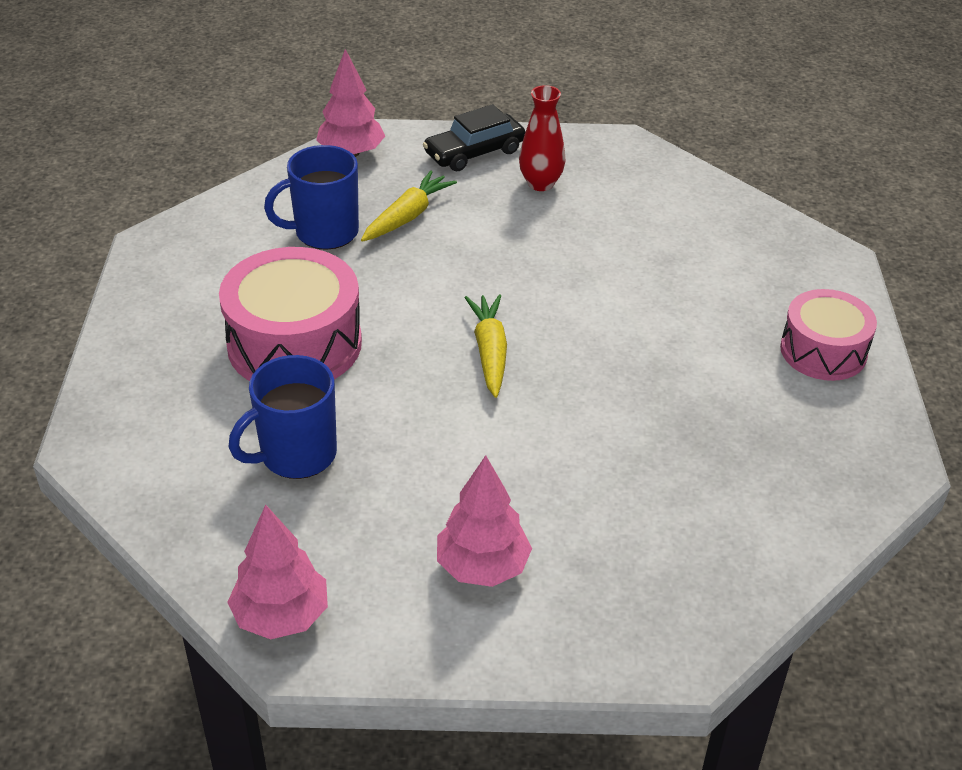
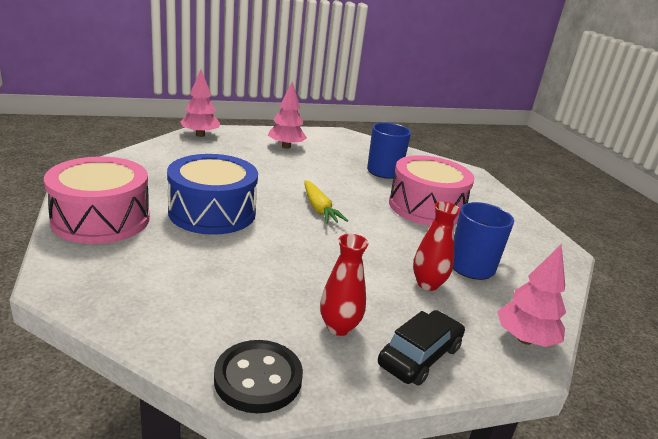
camera: 160 degrees right, 15 degrees down
(281, 616) = (352, 138): pink tree -> pink tree (200, 135)
(407, 216) = (427, 284): yellow carrot -> red vase
(630, 154) = (258, 378): none -> black button
(664, 355) = (212, 212): none -> blue drum
(823, 351) = (101, 219): pink drum -> pink drum, size x1.56

